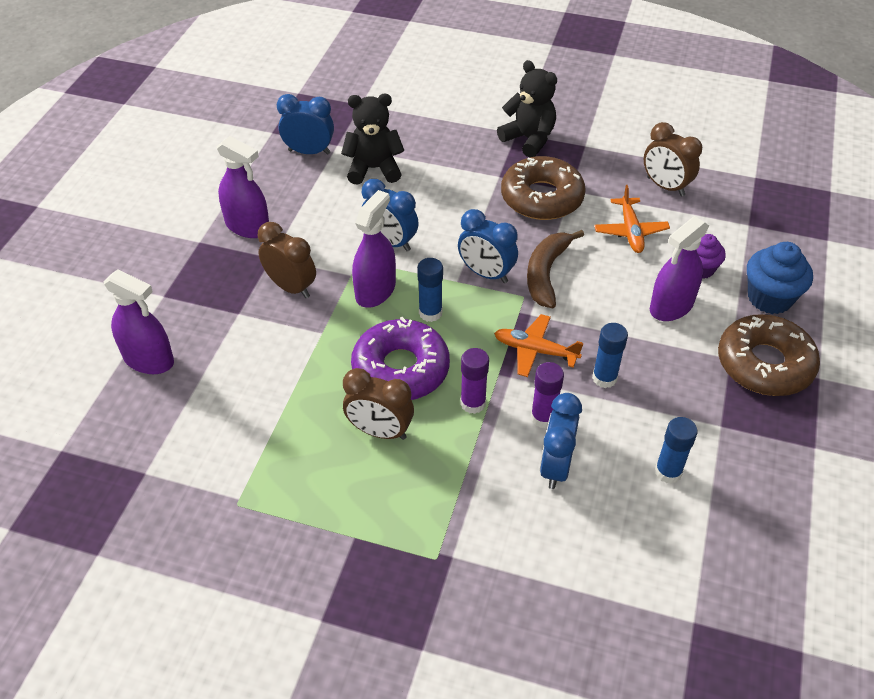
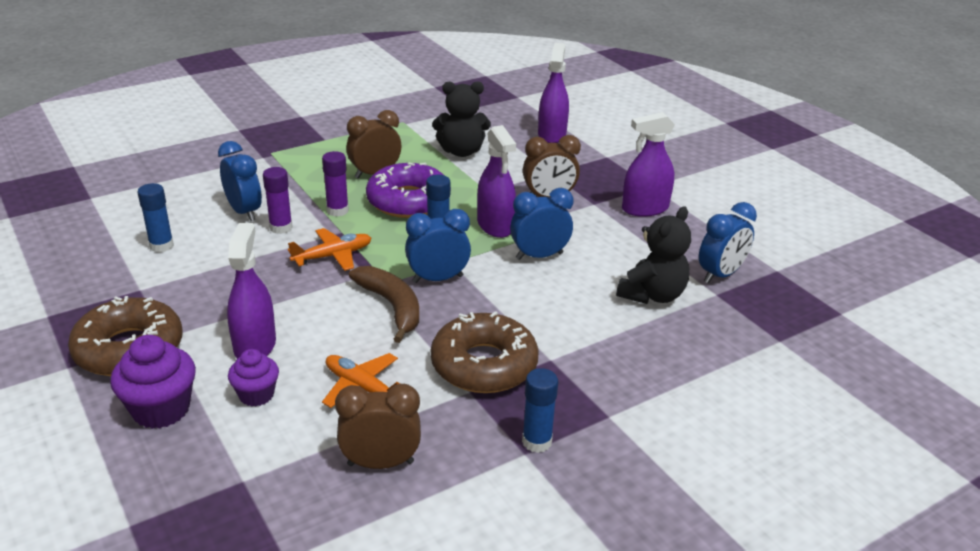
camera: 130 degrees right, 15 degrees down
(148, 359) = (552, 134): purple spray bottle -> purple spray bottle turned 120 degrees clockwise
(529, 139) = (586, 417): black teddy bear -> black teddy bear (461, 151)
(604, 378) = (261, 268): blue glue stick -> blue glue stick (537, 441)
(769, 298) = (161, 409): blue cupcake -> purple cupcake

